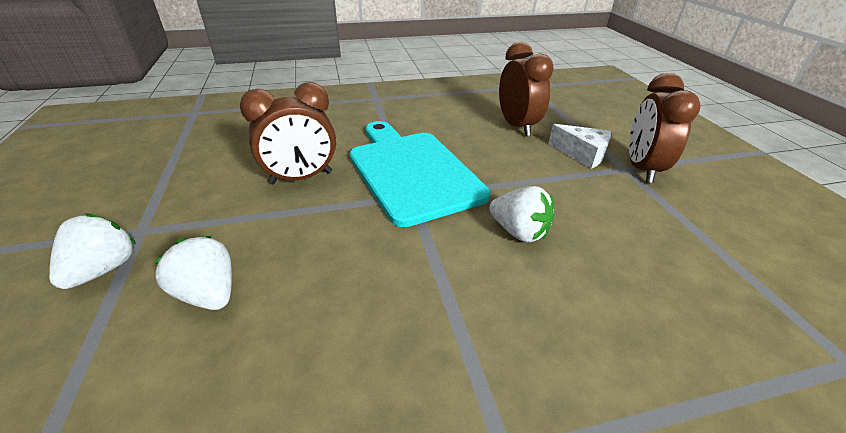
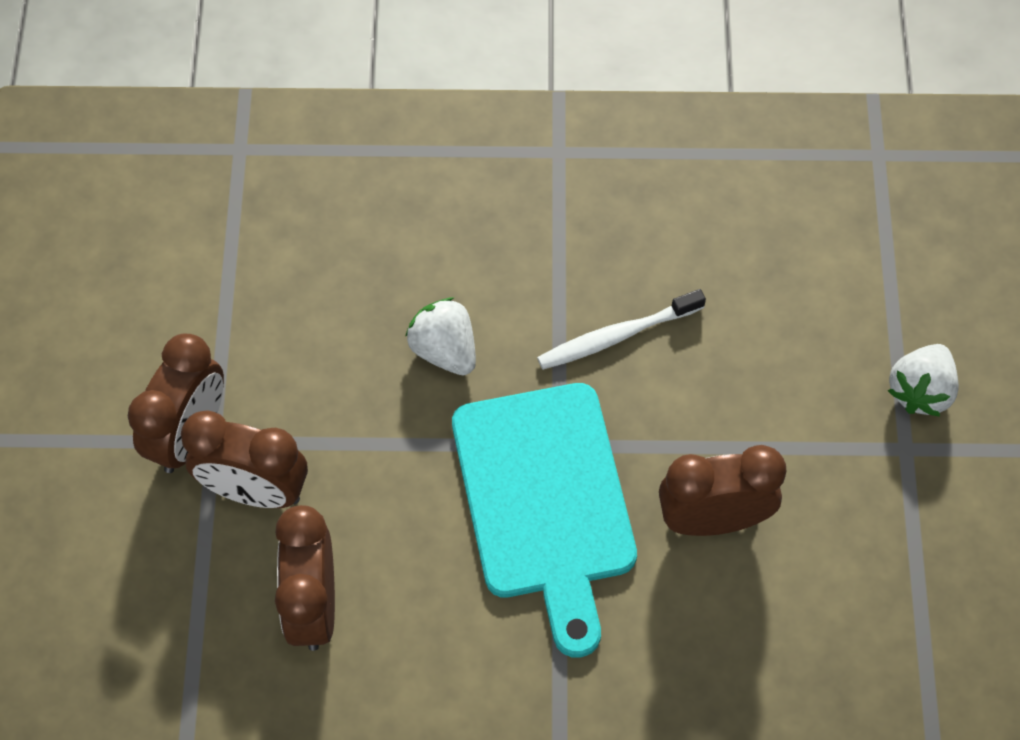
camera: 165 degrees left, 25 degrees up
(209, 293) = (799, 335): white strawberry -> none
(383, 263) = (617, 336): none -> white toothbrush
(582, 154) = (255, 490): white cheese -> brown clock

